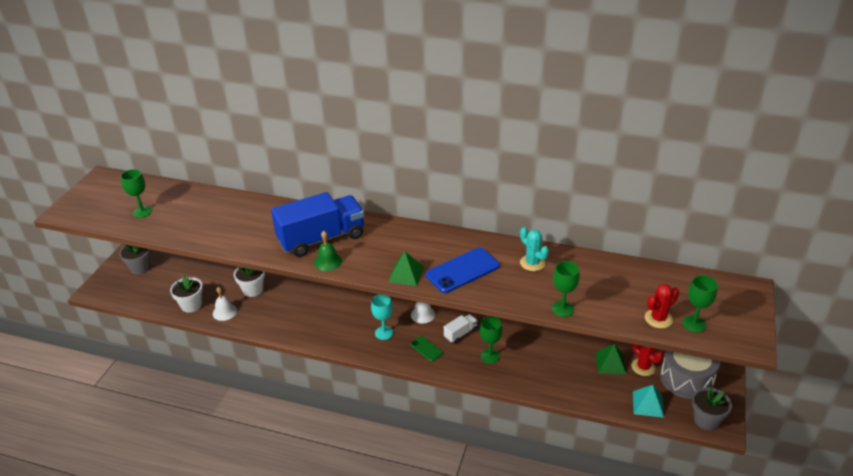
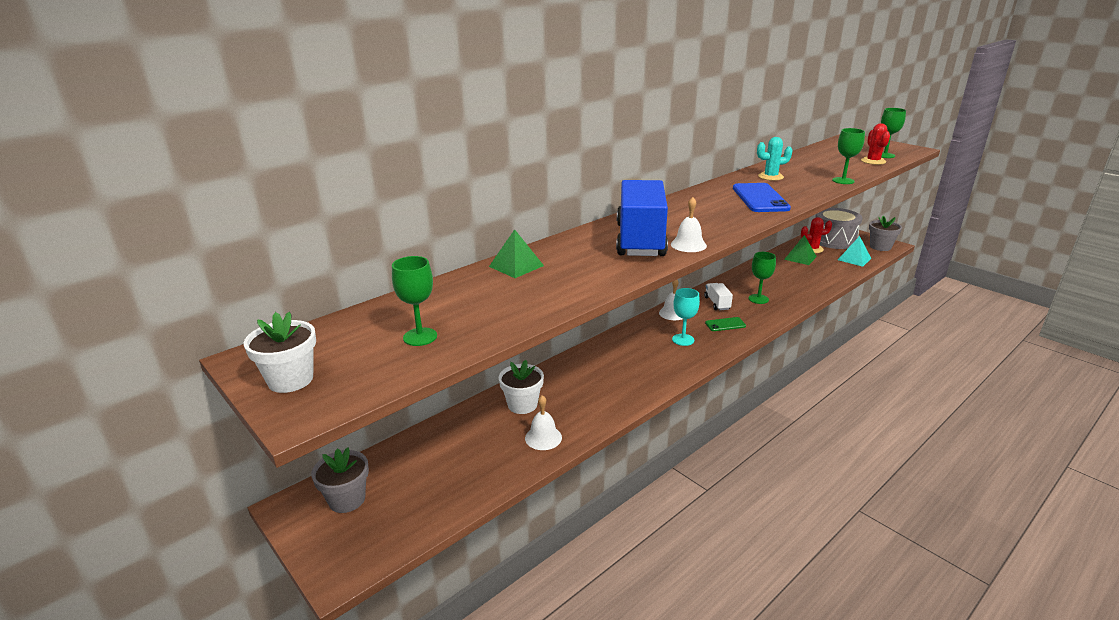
camera: 60 degrees left, 10 degrees down
(191, 305) = (498, 465): white flower pot -> white flower pot (290, 380)
(328, 261) = (688, 245): green bell -> white bell
(406, 274) = (745, 218): green pyramid -> green pyramid (516, 266)

